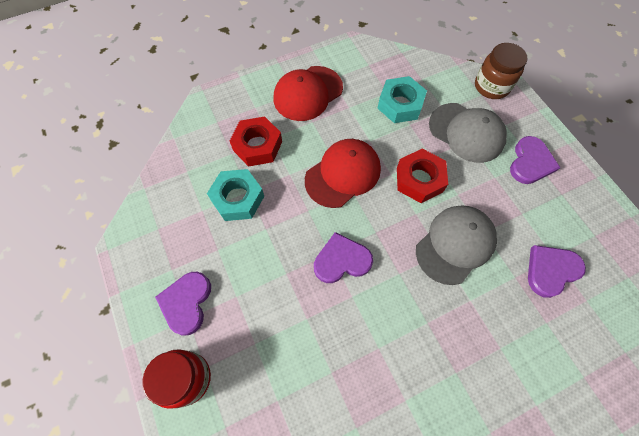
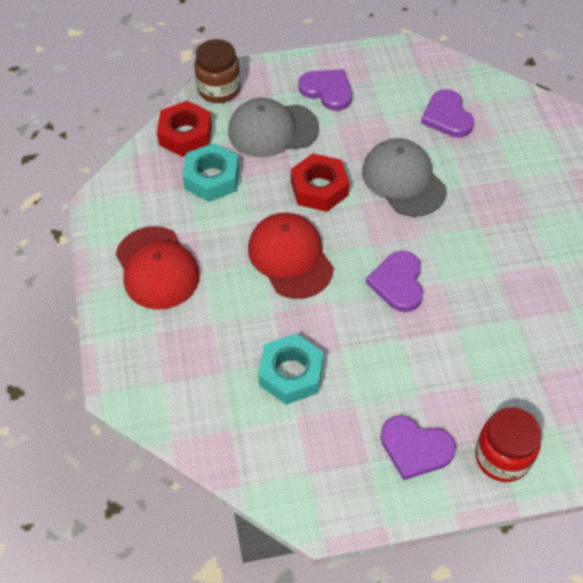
camera: 75 degrees left, 10 degrees down
(257, 146) = (219, 339): red nut -> red nut (185, 135)
(466, 132) = (272, 130): grey cap -> grey cap turned 150 degrees counterclockwise

